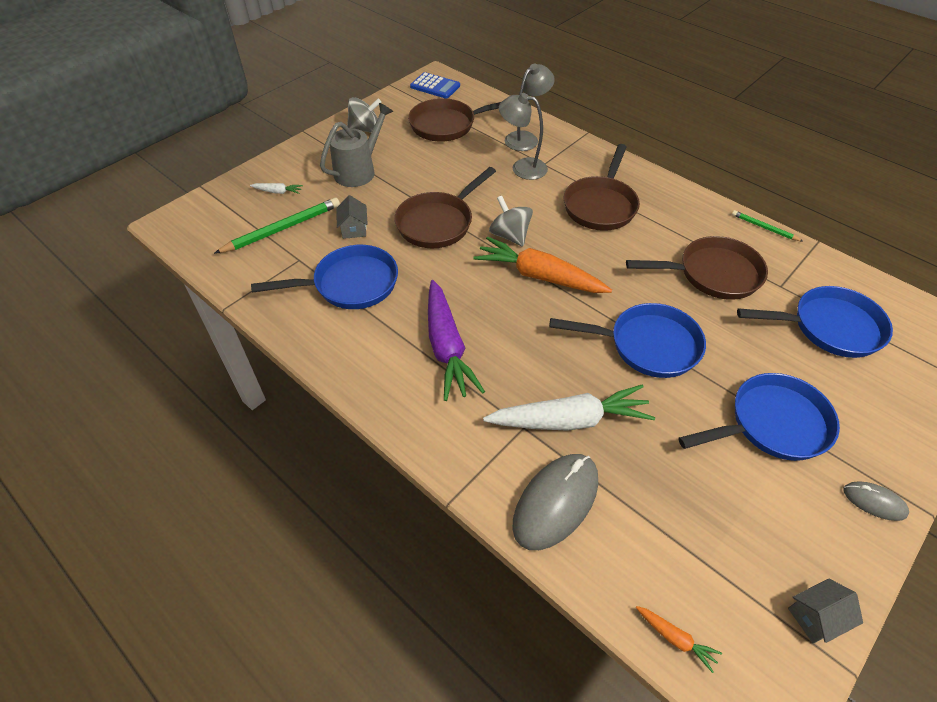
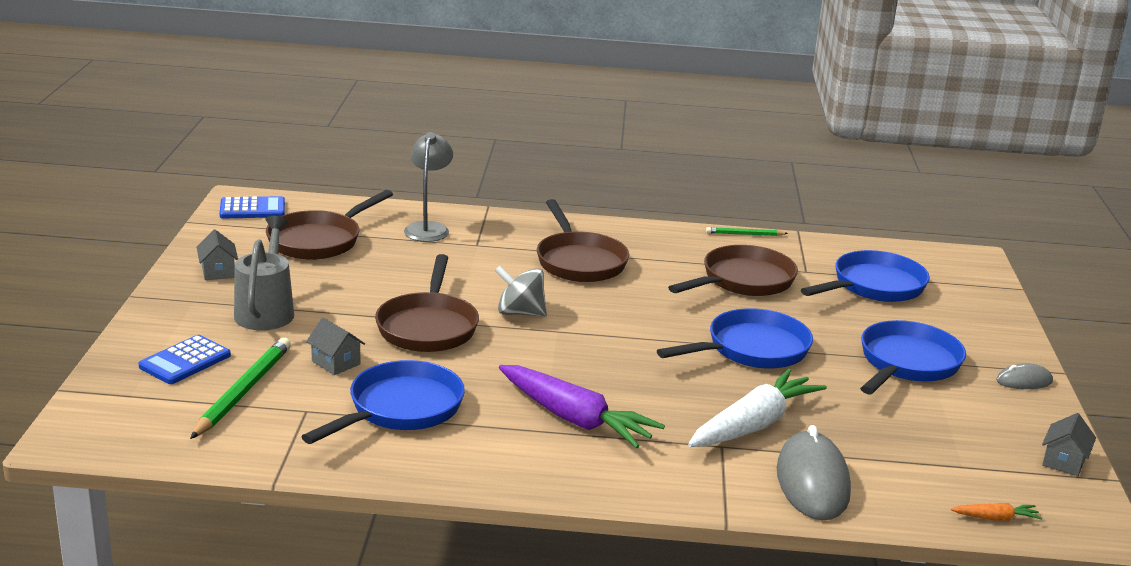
camera: 40 degrees left, 25 degrees down
(278, 192) = (185, 361): white carrot -> blue calculator
(365, 129) = (218, 272): grey spinning top -> grey house
(522, 167) = (457, 254): grey lamp -> none
(539, 276) = (591, 334): orange carrot -> none

